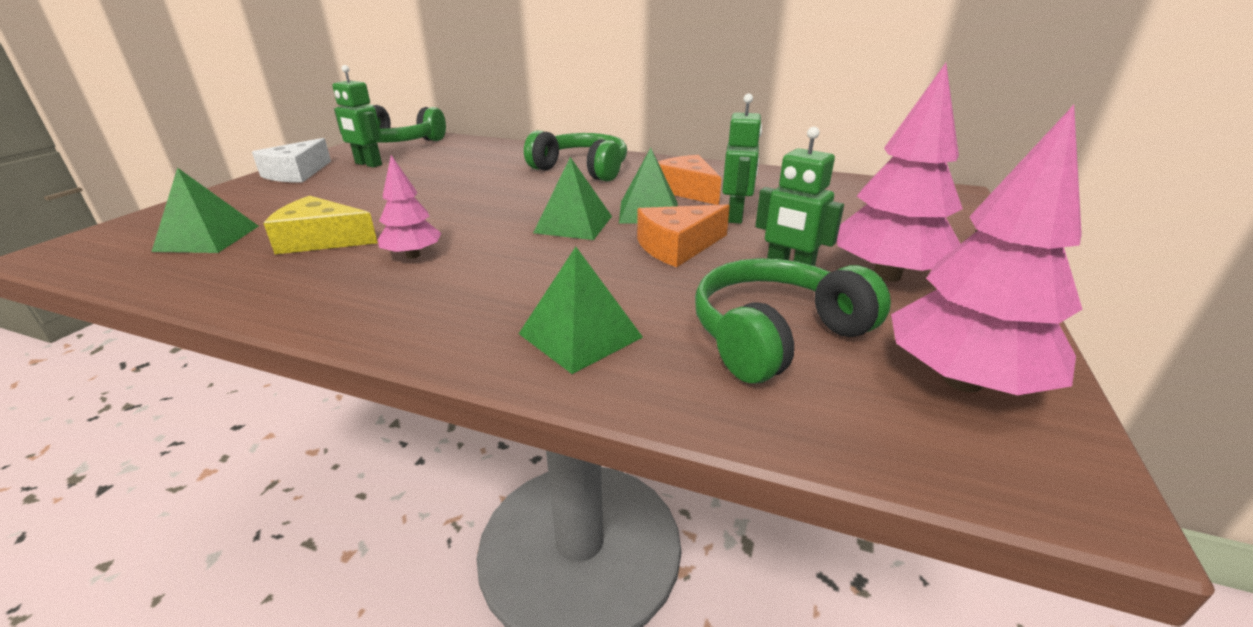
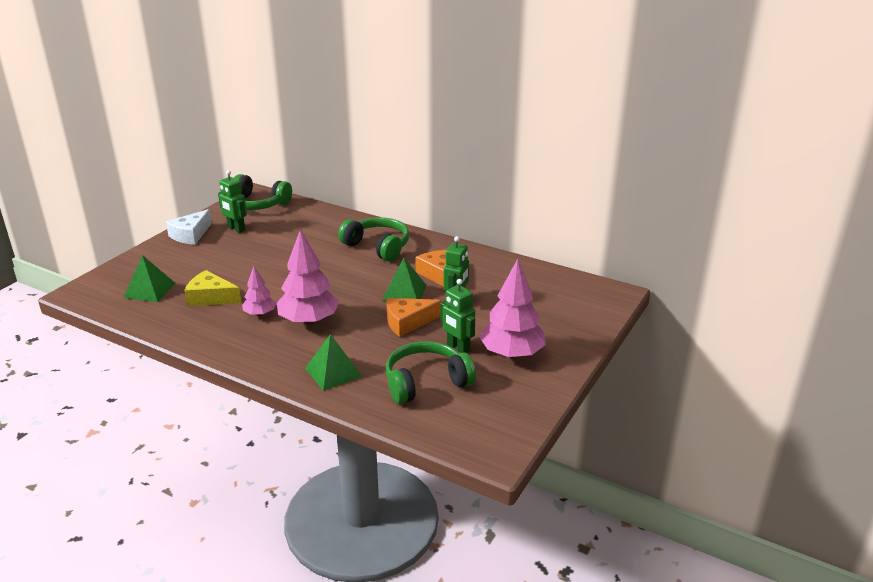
camera: 10 degrees right, 0 degrees up
(573, 224) = (354, 298): green pyramid -> none
(962, 381) = (495, 413): pink tree -> pink tree (309, 321)

